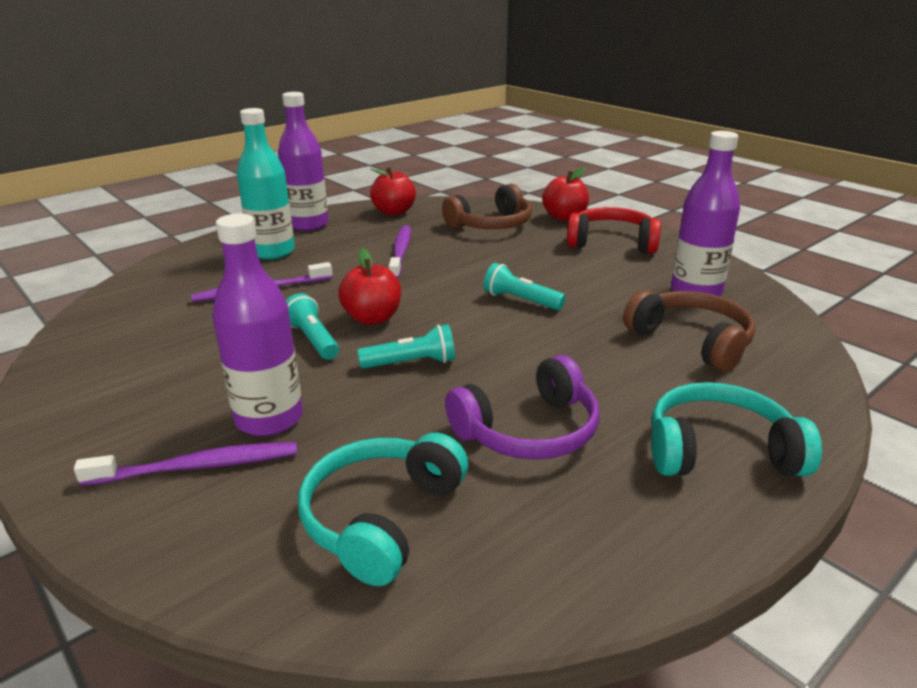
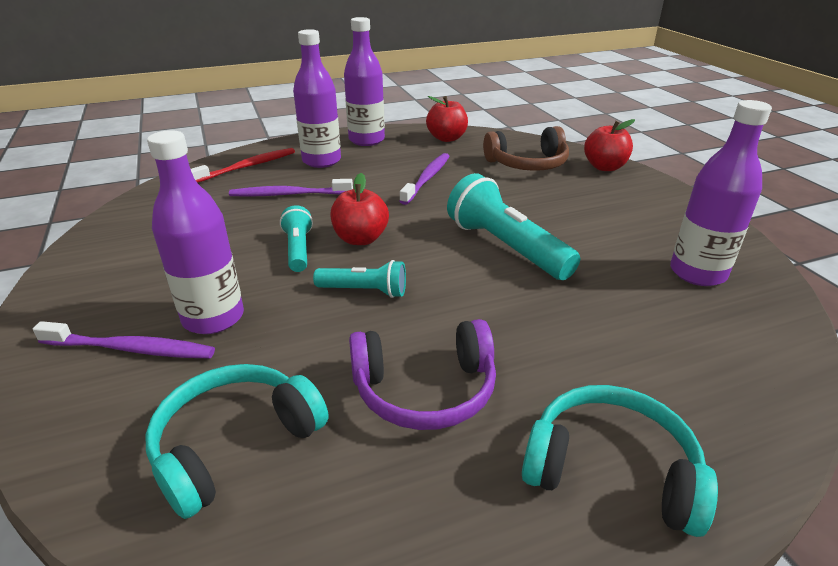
camera: 20 degrees right, 5 degrees up
(189, 270) = (248, 166): none -> red toothbrush
(272, 252) = (321, 161): turquoise bottle -> purple bottle
(521, 300) = (506, 247): turquoise flashlight -> turquoise flashlight, size x1.78
(612, 242) = (637, 201): red headphones -> none
(691, 341) = (658, 329): brown headphones -> none

